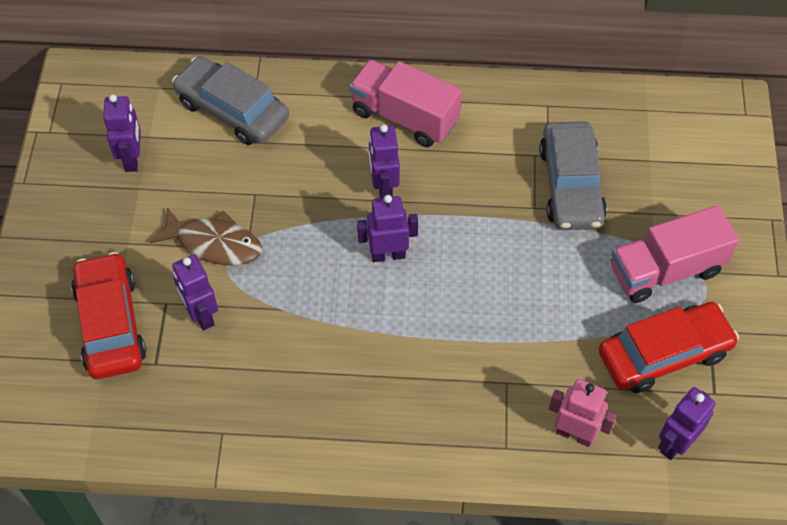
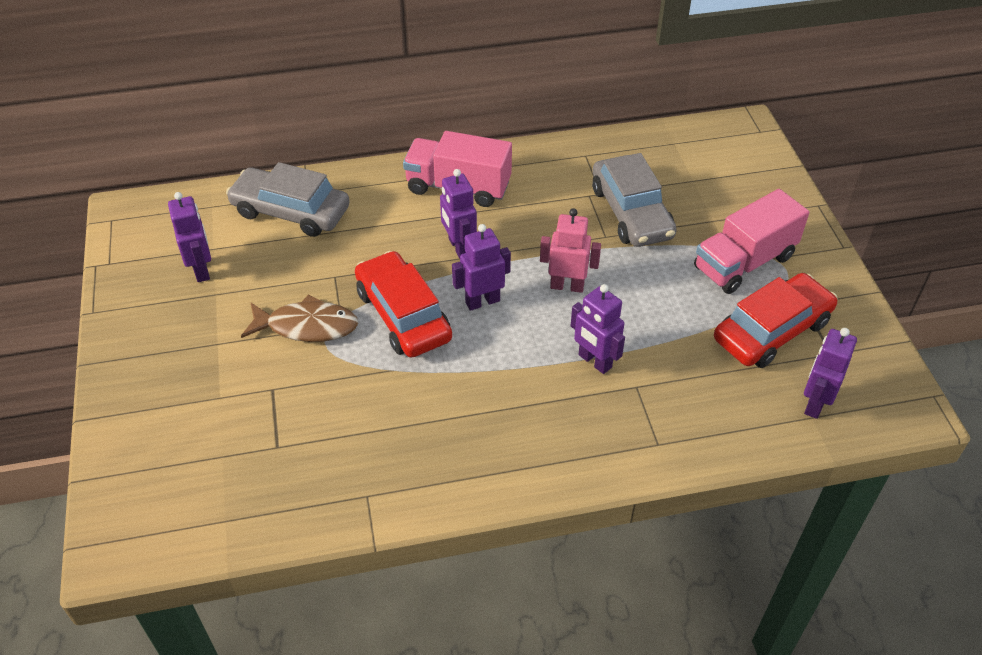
camera: 15 degrees left, 10 degrees down
(110, 324) = (219, 420): red car -> red car (403, 315)
(201, 315) = (312, 392): purple robot -> purple robot (594, 361)
(574, 434) = (718, 416): pink robot -> pink robot (567, 286)

